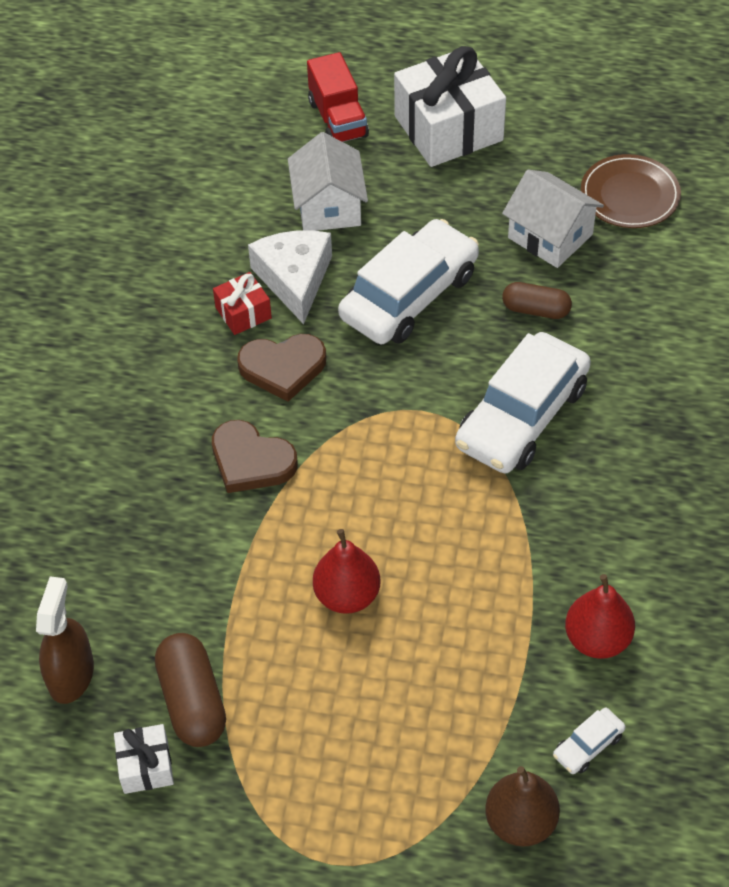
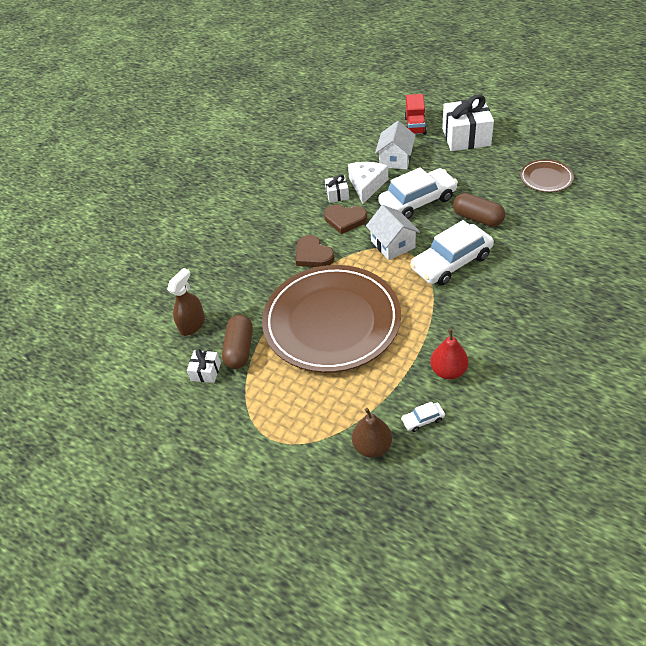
camera: 25 degrees right, 5 degrees down
(243, 313) = (337, 194): red gift -> white gift
(347, 595) = (331, 321): red pear -> brown plate
(536, 310) = (477, 218): brown capsule -> brown capsule, size x1.52
(550, 236) = (498, 188): white house -> white house (393, 244)

